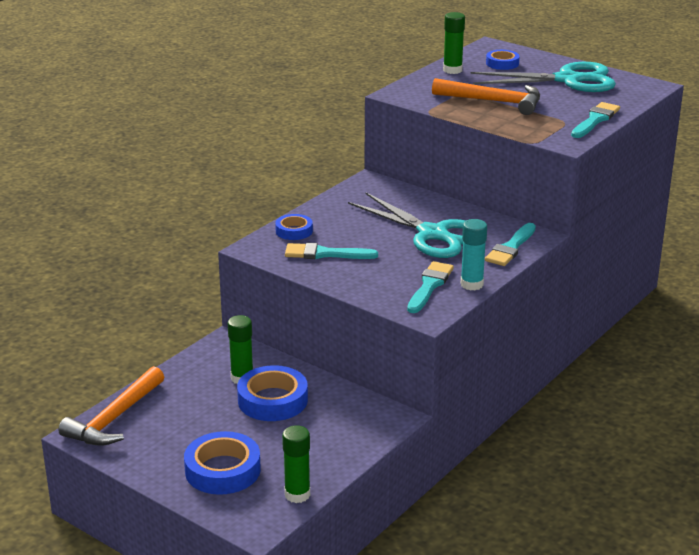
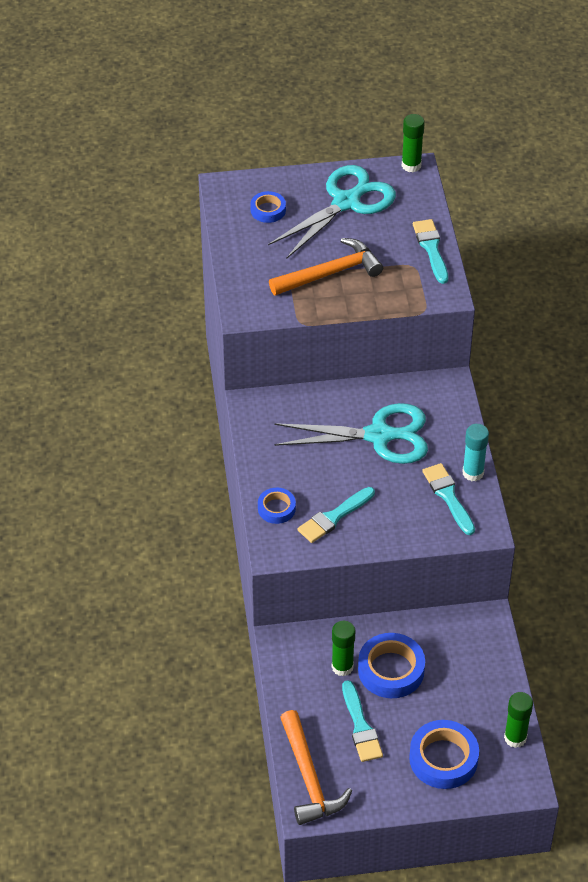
camera: 45 degrees left, 20 degrees up
(452, 70) = (242, 247): green glue stick -> green glue stick (411, 165)
(511, 248) = (449, 411): turquoise brush -> turquoise brush (360, 726)

